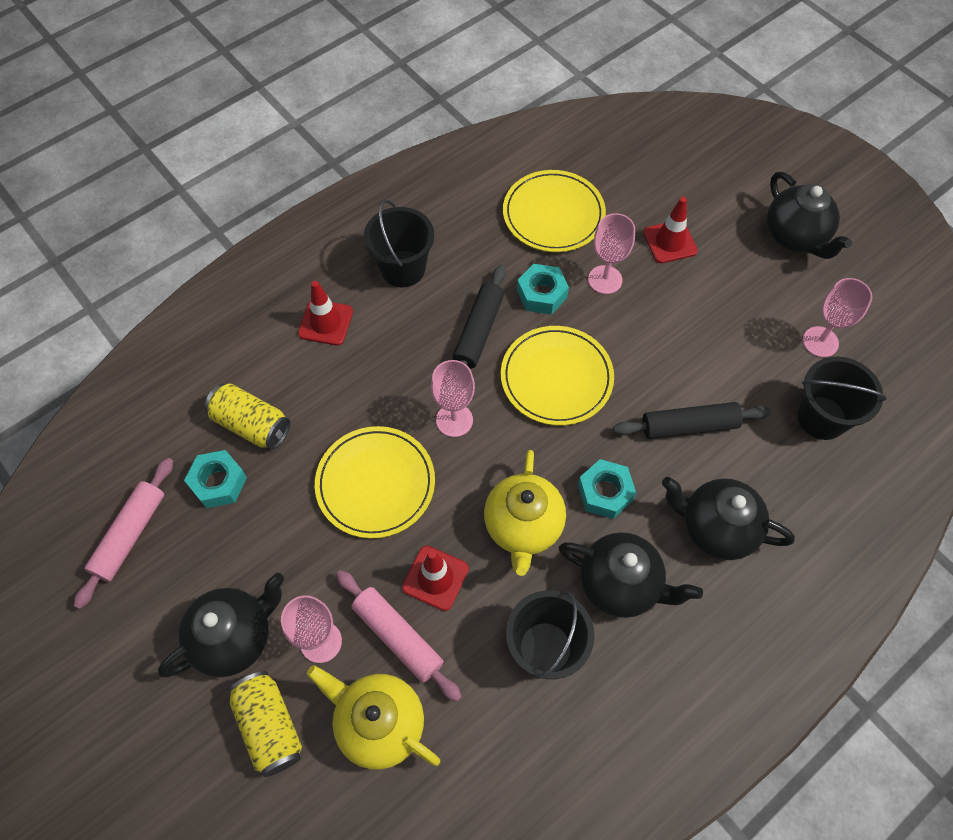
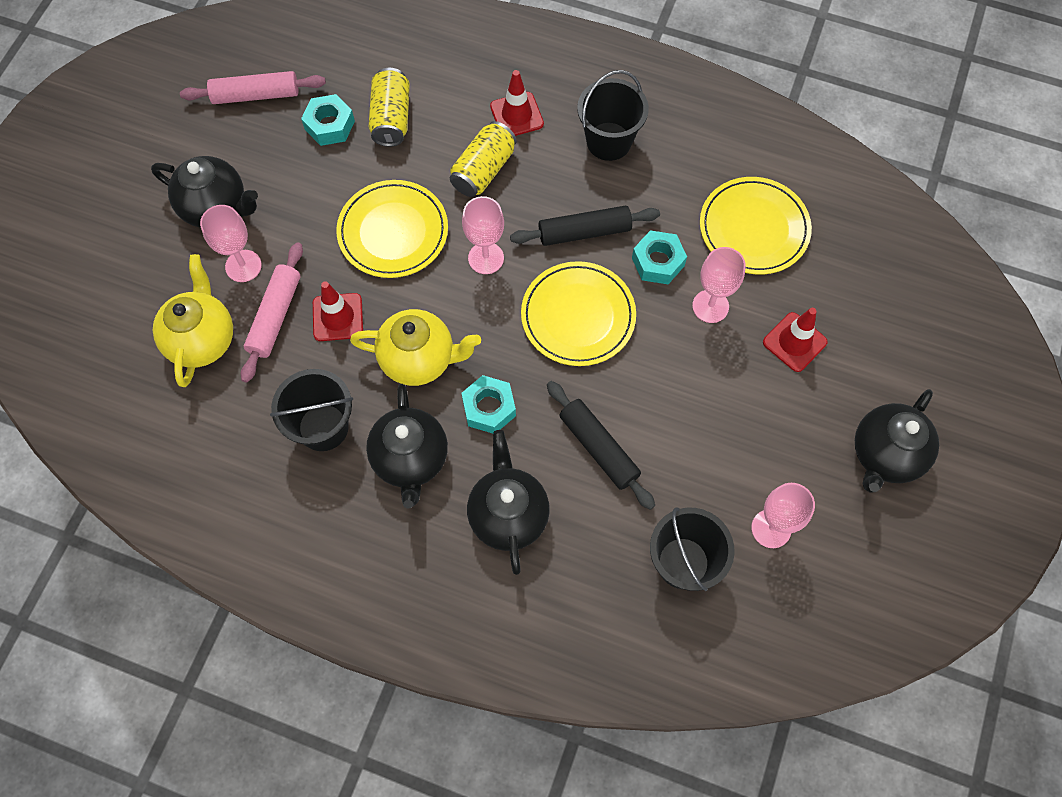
camera: 60 degrees right, 5 degrees up
(270, 726) = (164, 268): yellow can -> yellow can (483, 170)
(523, 527) = (419, 359): yellow teapot -> yellow teapot turned 150 degrees counterclockwise

